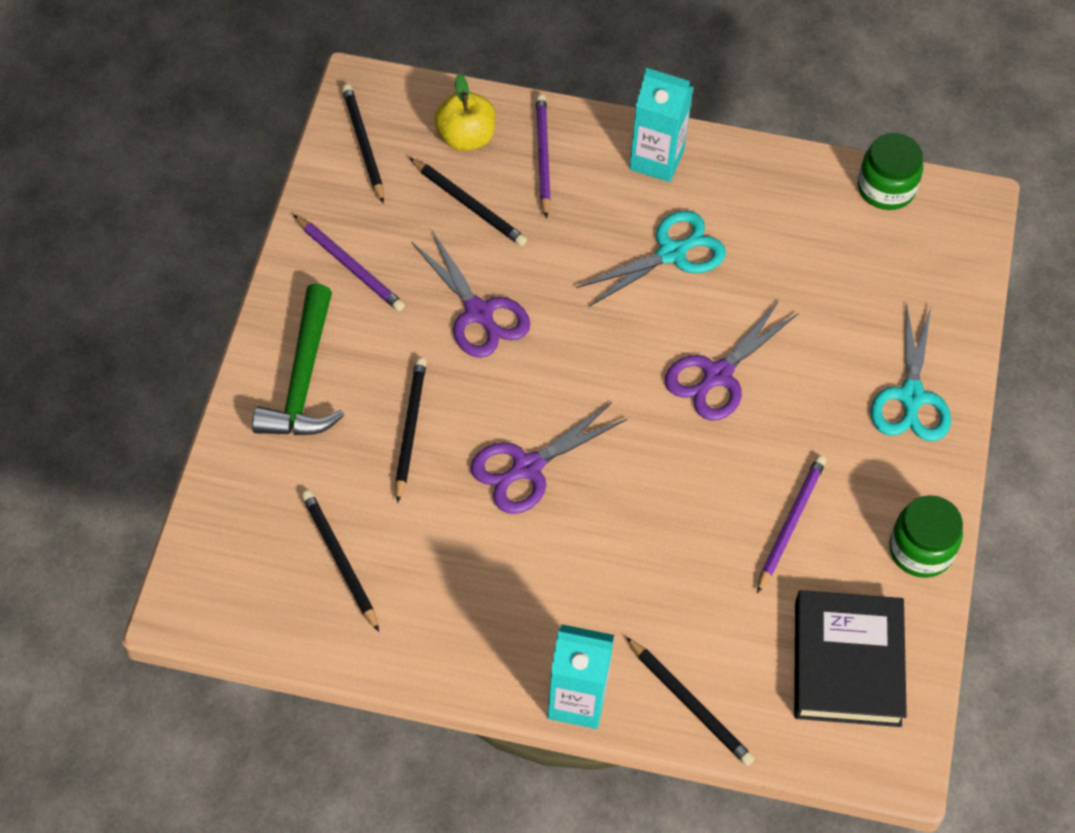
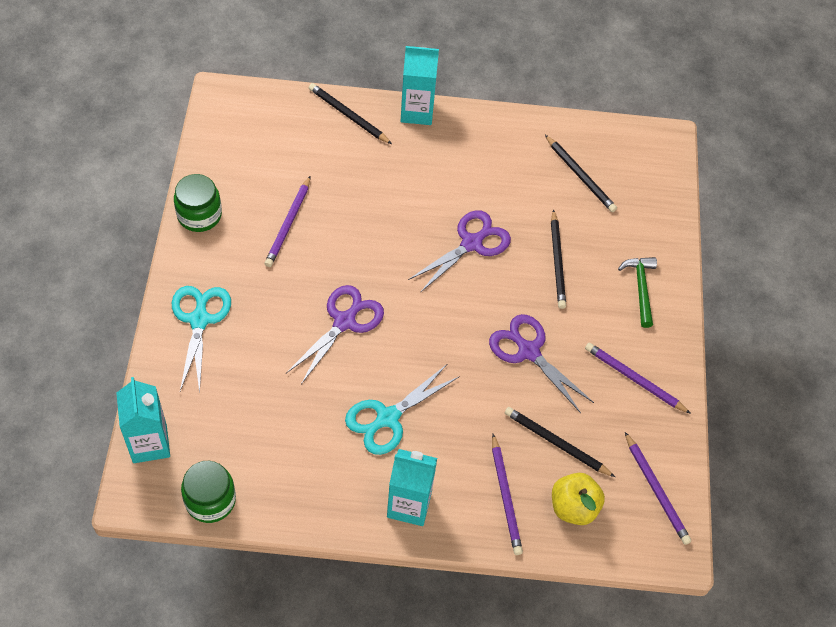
camera: 170 degrees right, 0 degrees up
(303, 380) = (640, 288): green hammer -> green hammer, size x0.63
(363, 144) = (656, 490): black pencil -> purple pencil
(847, 663) = (251, 145): black book -> none
(962, 254) = (150, 444): none -> turquoise carton

